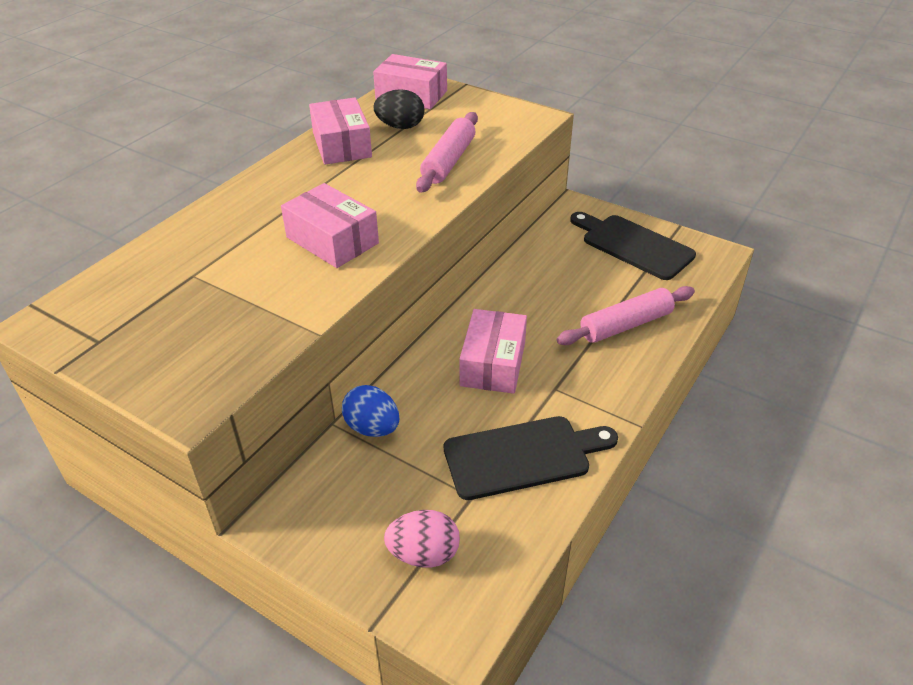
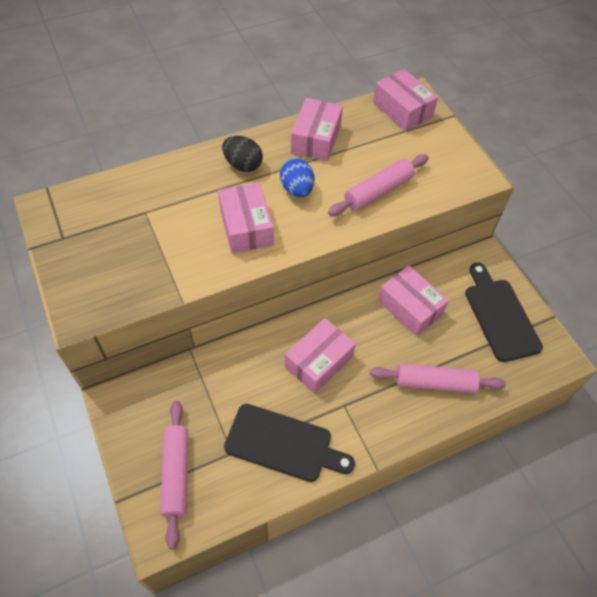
camera: 30 degrees right, 15 degrees up
(372, 428) = (210, 366): blue egg -> blue egg (297, 189)
(400, 126) = (370, 139): black egg -> black egg (243, 165)
(424, 554) = (176, 474): pink egg -> pink rolling pin
(543, 276) = (409, 307): none -> pink box

